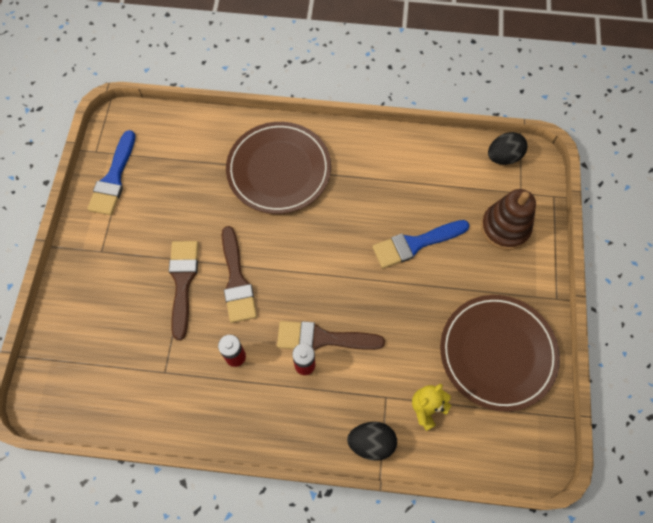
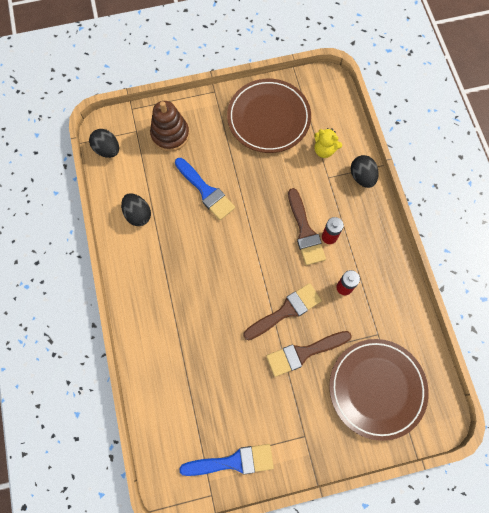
camera: 110 degrees left, 5 degrees up
(279, 170) = (175, 316): brown plate -> brown plate (377, 388)
(410, 166) = (138, 214): none -> black egg

